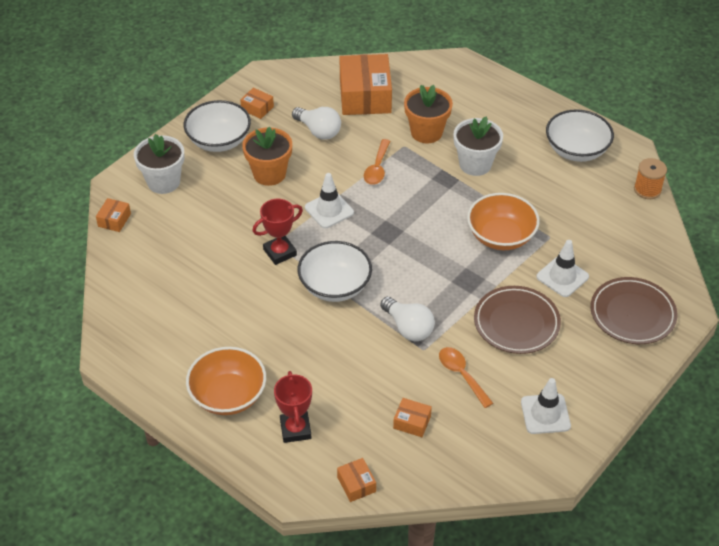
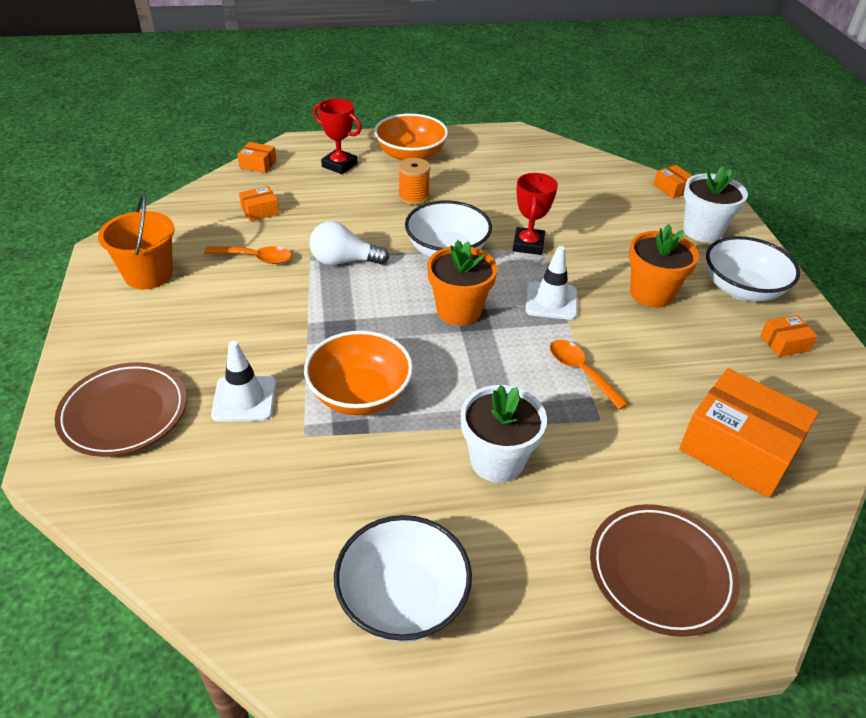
camera: 130 degrees right, 5 degrees down
(318, 131) = (696, 366): white light bulb -> none
(426, 132) = (606, 457): orange flower pot -> orange flower pot (459, 311)
(516, 323) = (249, 324): brown plate -> brown plate (661, 572)
(545, 414) = (148, 274): white traffic cone -> orange bucket
(647, 189) = (234, 615): orange spool -> orange spool (413, 196)

